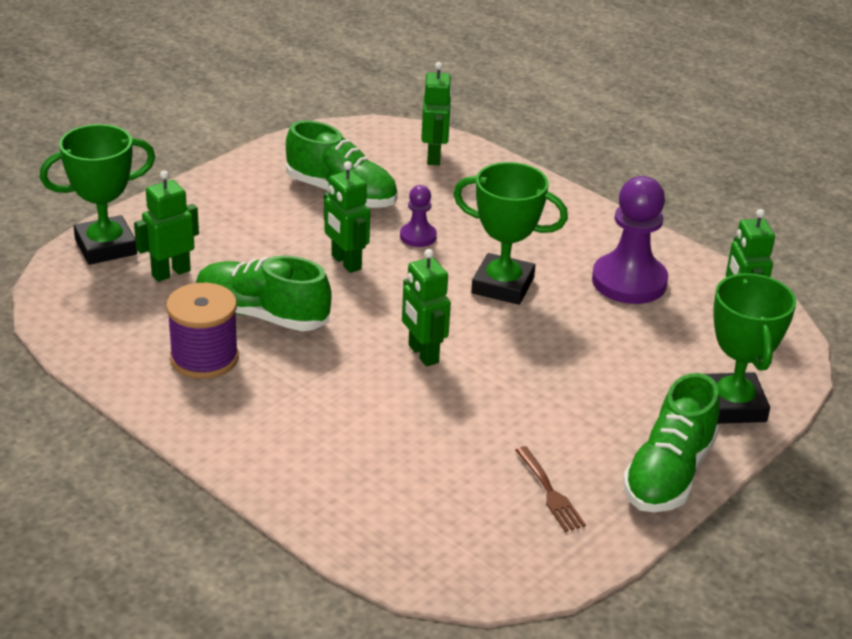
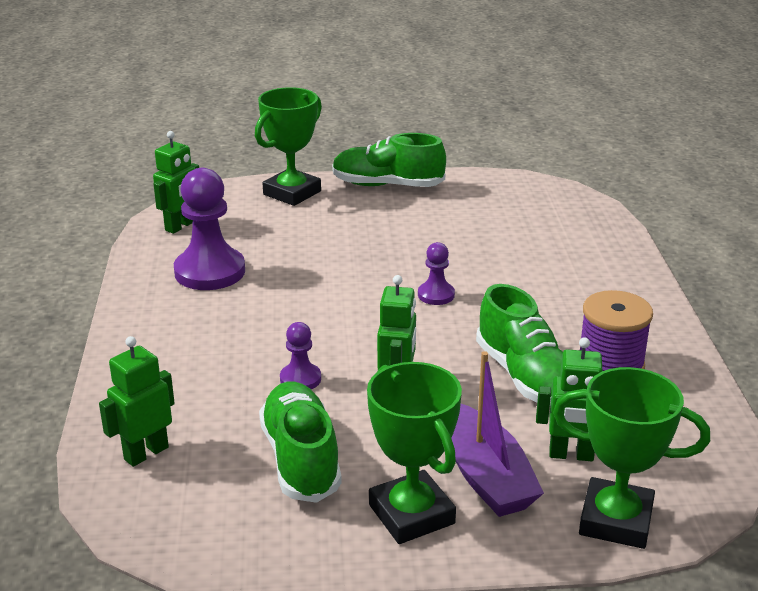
camera: 135 degrees left, 5 degrees down
(215, 235) = (485, 476): none -> purple boat
(422, 354) = (436, 295): green robot -> purple pawn
(502, 286) = (302, 310): green trophy -> green trophy (411, 514)
(549, 492) = (467, 204): brown fork -> none
(668, 473) = (387, 185): green shoe -> green shoe turned 150 degrees counterclockwise

